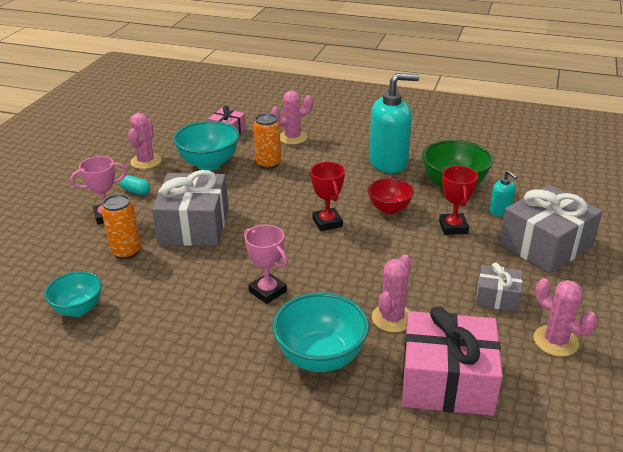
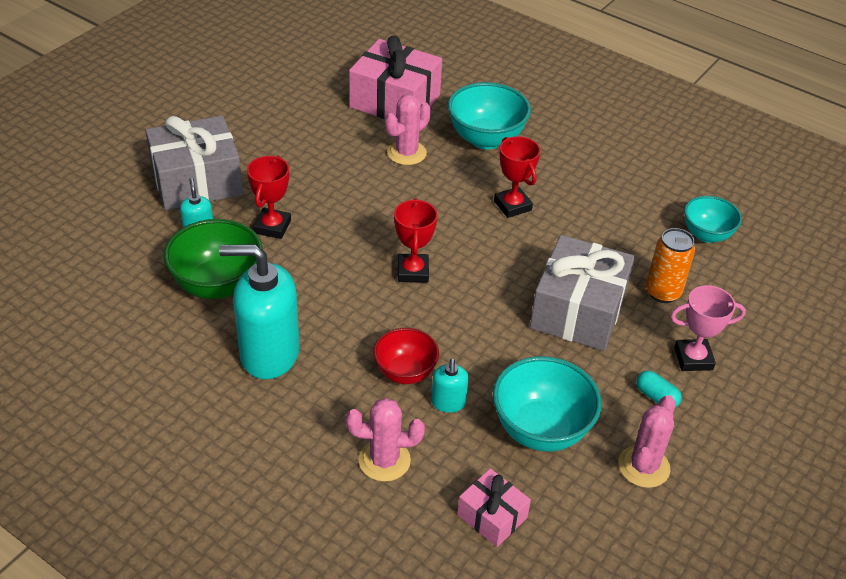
camera: 165 degrees left, 10 degrees up
(267, 291) = (512, 205): pink trophy -> red trophy
(268, 164) = (448, 403): orange can -> turquoise soap dispenser
(389, 209) = (326, 271): red bowl -> red bowl (405, 373)
(497, 297) = (297, 146): grey gift -> none
(555, 341) = (284, 104): pink cactus -> none

